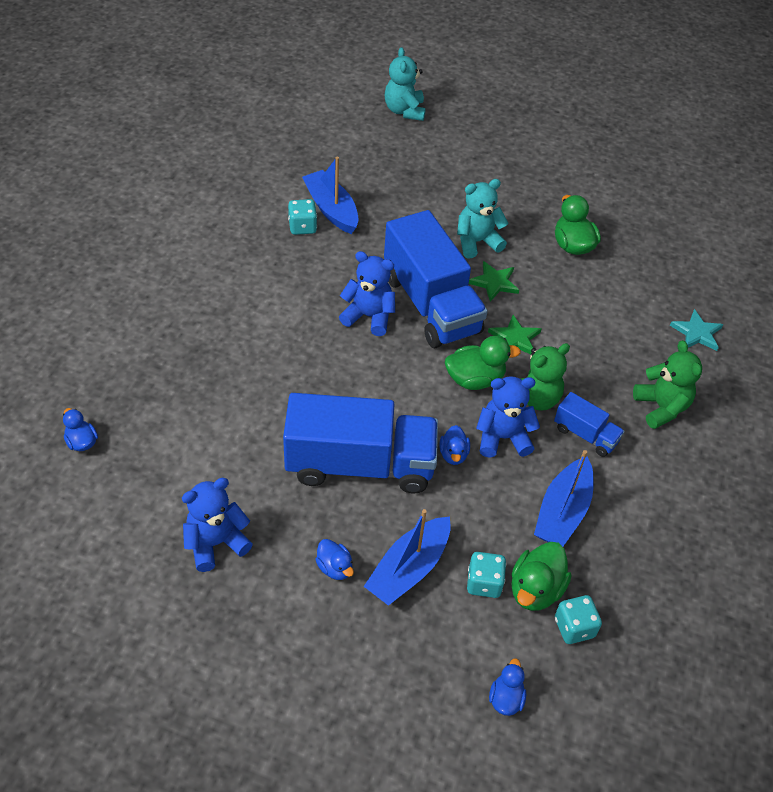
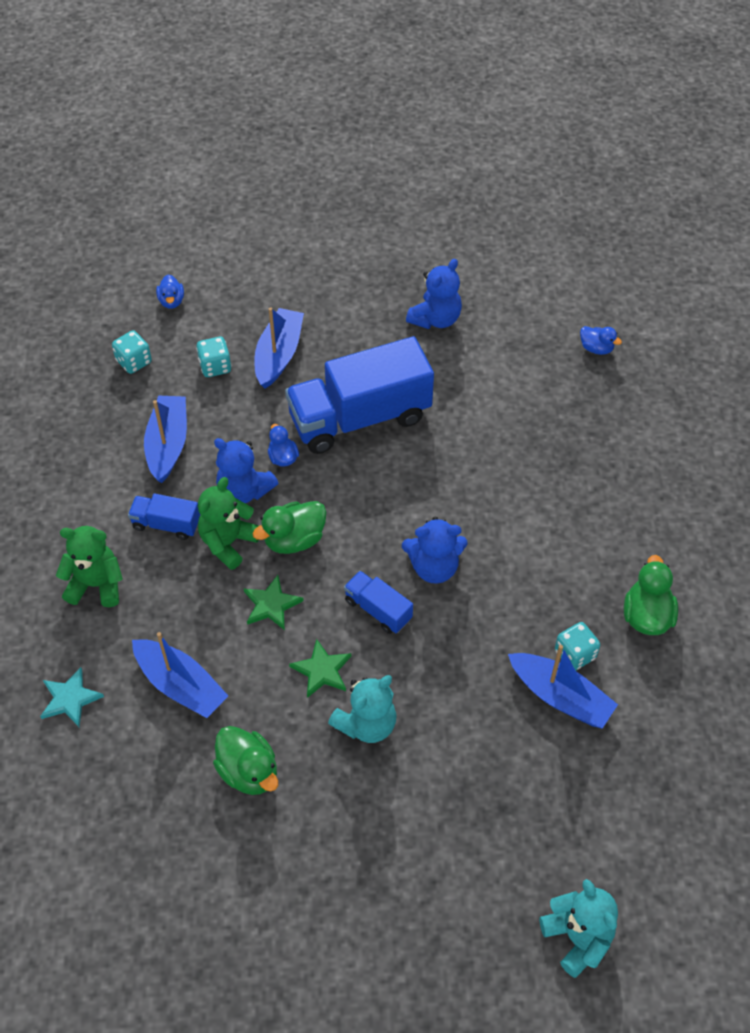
camera: 160 degrees right, 5 degrees up
(335, 568) = (336, 335): blue duck -> none
(431, 304) = (378, 610): blue truck -> blue truck, size x0.46
(502, 438) = (244, 490): blue teddy bear -> blue teddy bear turned 60 degrees clockwise
(535, 590) = (172, 376): green duck -> green duck (646, 616)
(607, 311) = (180, 685): none -> blue boat
(661, 407) = (96, 584): green teddy bear -> green teddy bear turned 135 degrees clockwise

